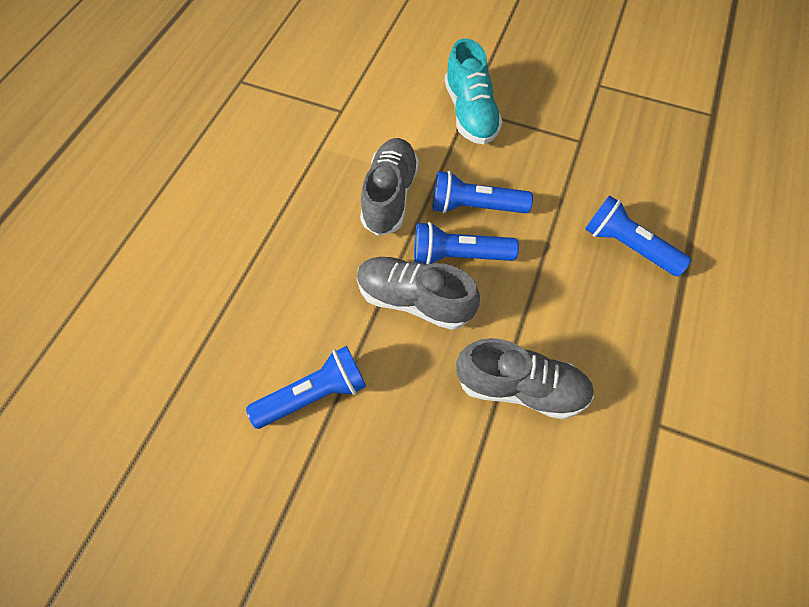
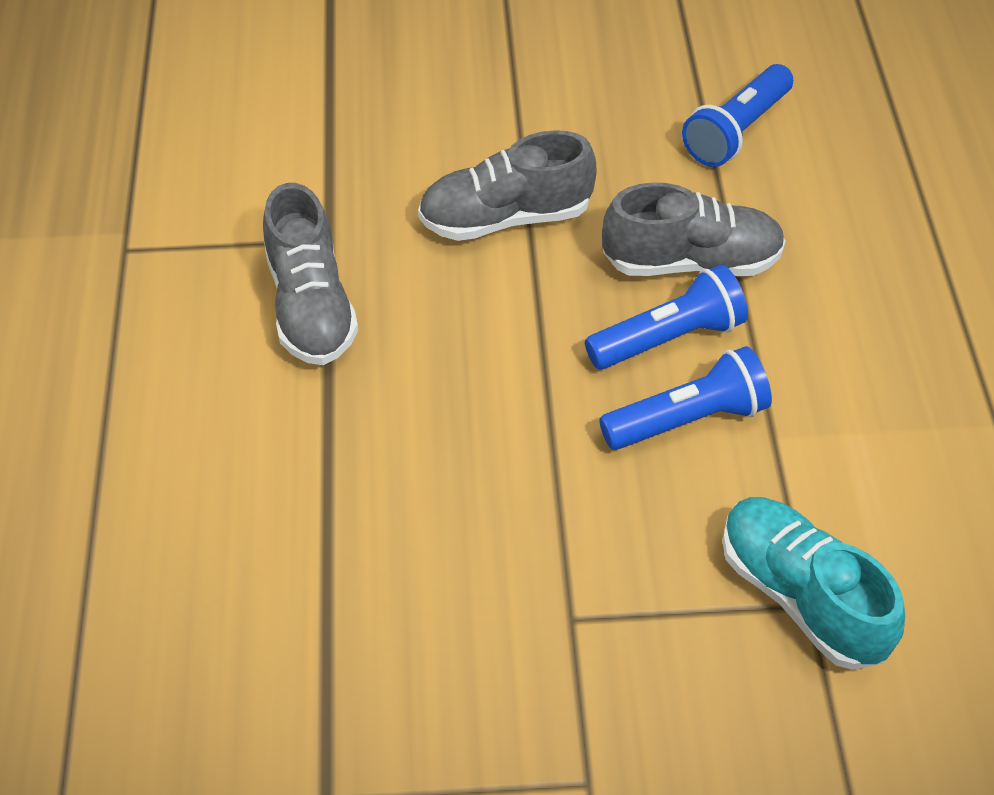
camera: 155 degrees right, 10 degrees down
(390, 196) = (825, 385): grey shoe -> grey shoe (311, 305)
(627, 246) = (426, 446): blue flashlight -> none

